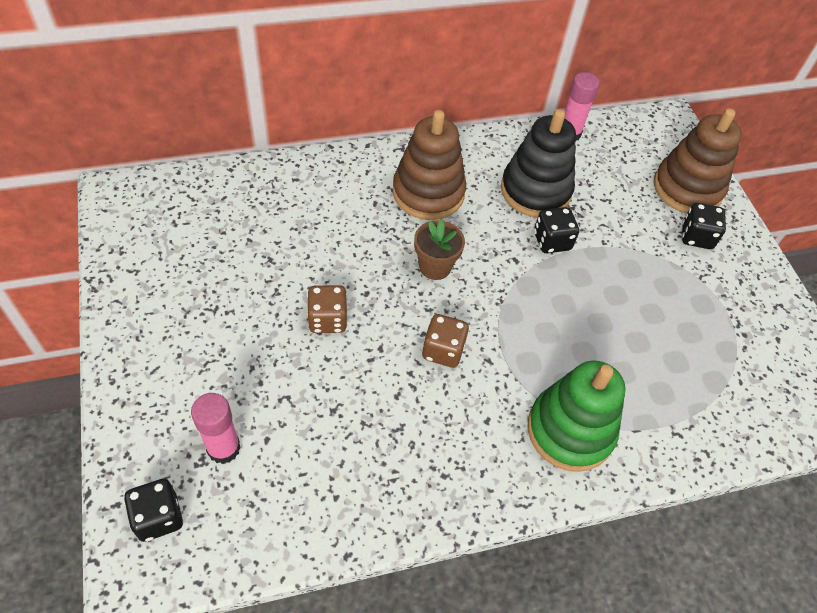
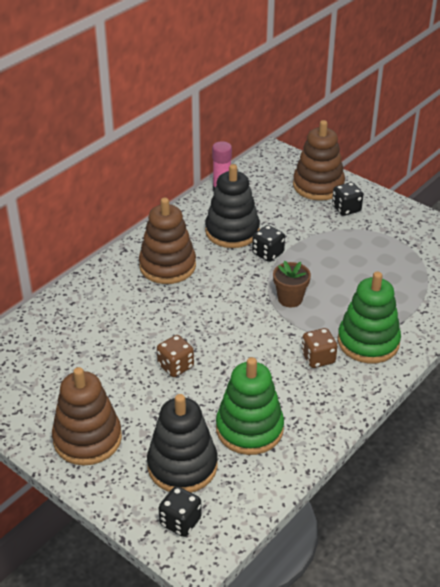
camera: 30 degrees left, 15 degrees down
(164, 348) = (87, 439): none -> brown stacking toy
(223, 448) = (182, 466): pink glue stick -> black stacking toy
(333, 452) = (249, 429): none -> green stacking toy
(435, 266) = (212, 303): brown flower pot -> brown flower pot (290, 299)
(443, 350) = (260, 343): brown dice -> brown dice (318, 358)

